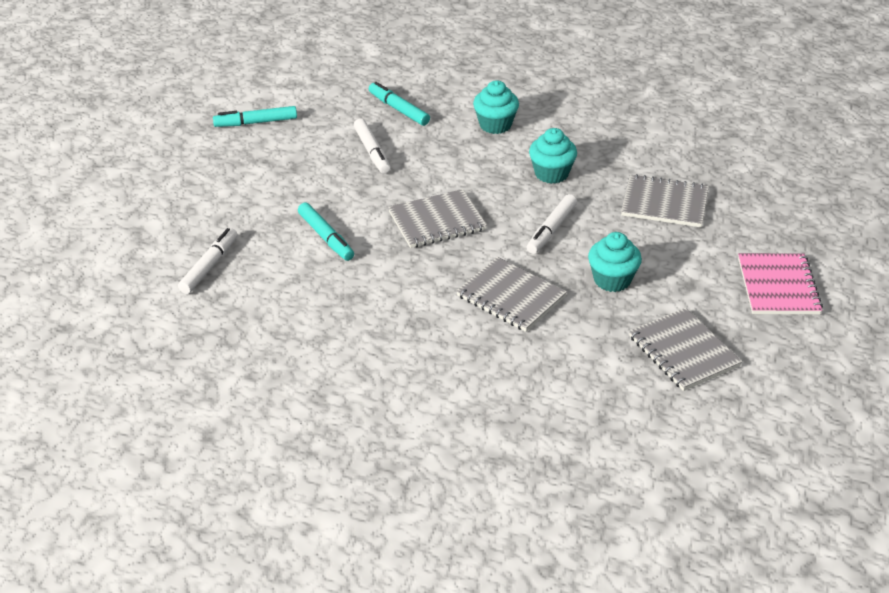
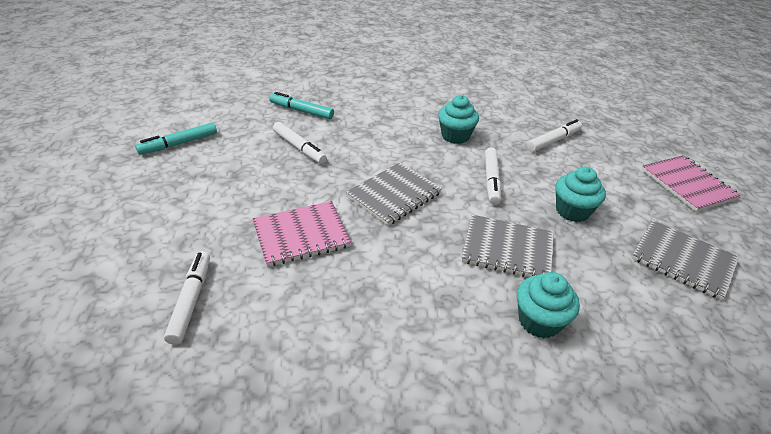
camera: 25 degrees left, 0 degrees up
(326, 237) = (301, 235): turquoise marker -> pink notebook
(495, 125) = (386, 109): turquoise cupcake -> turquoise cupcake (539, 321)
(664, 203) = (553, 140): grey notebook -> white marker

